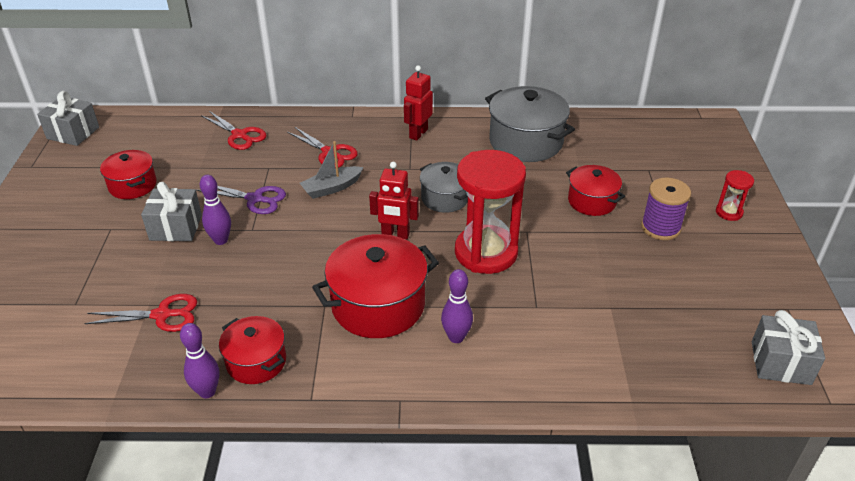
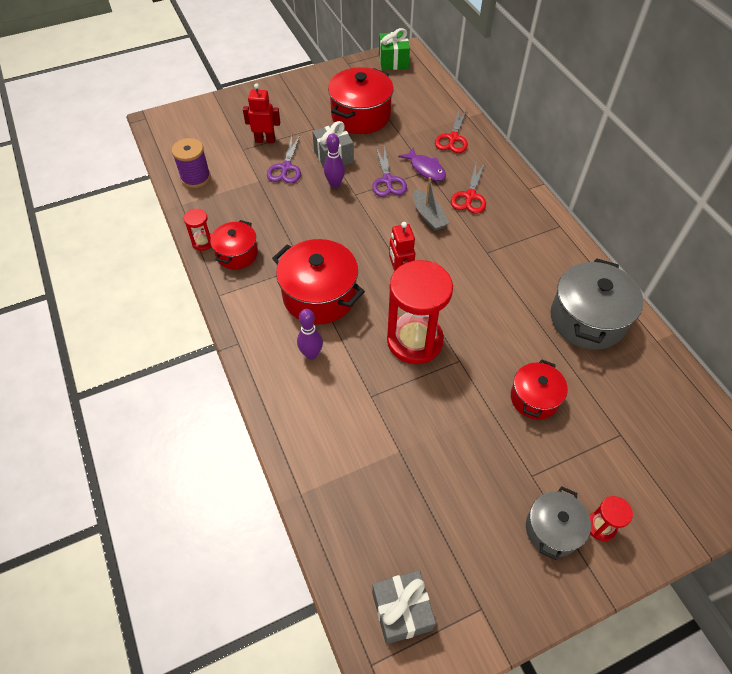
camera: 65 degrees right, 15 degrees up
(73, 133) = (393, 61): grey gift -> green gift
(133, 185) = (361, 116): red pot -> red pot, size x1.68
(152, 273) = (286, 168): none -> purple scissors
(162, 315) = (253, 191): red scissors -> none
(207, 391) = (203, 242): purple bowling pin -> red hourglass
(264, 167) = (425, 169): none -> purple fish
(332, 188) = (429, 216): grey boat -> grey boat turned 150 degrees counterclockwise
(418, 133) = (538, 239): red robot -> red robot (265, 140)
(445, 198) = (464, 289): grey pot -> grey pot (552, 529)
(660, 228) = (533, 466): purple spool -> purple spool (195, 177)

